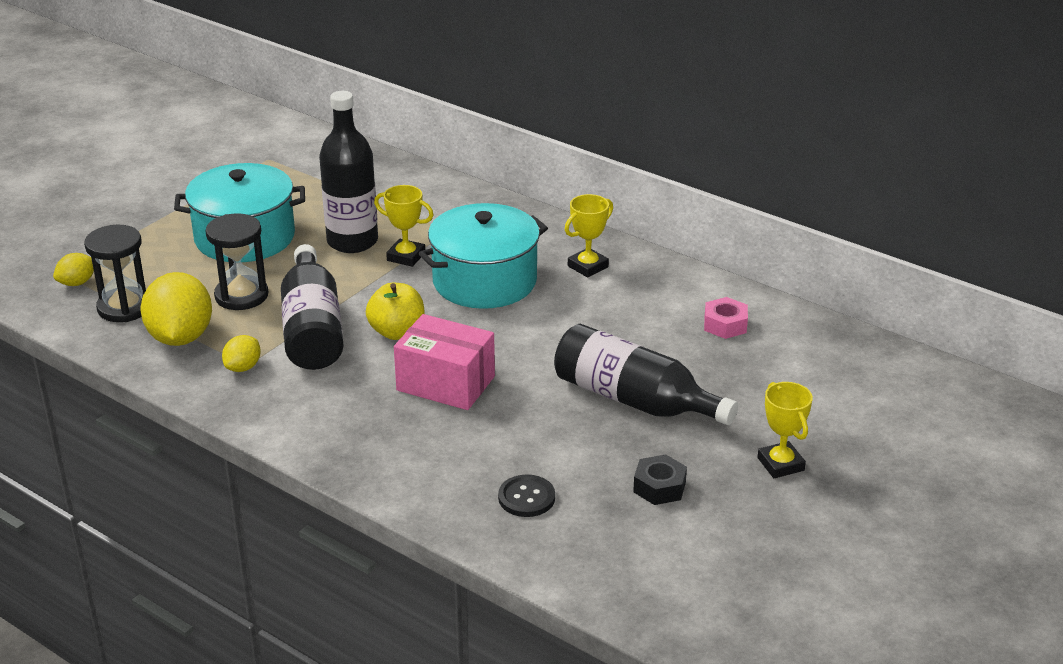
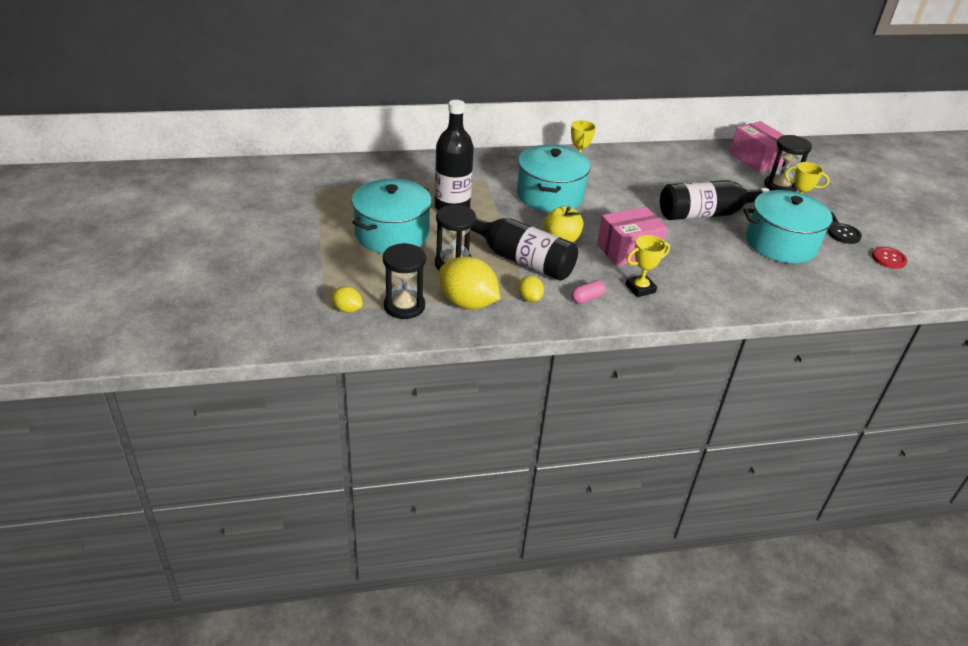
camera: 50 degrees left, 5 degrees up
(77, 283) = (347, 309): yellow lemon -> yellow lemon turned 60 degrees counterclockwise
(298, 401) = (587, 298): none -> pink capsule
(406, 256) = (492, 202): yellow trophy -> yellow trophy (640, 288)
(526, 498) = (752, 278): black button -> black button (844, 234)
(659, 487) = (781, 243): black nut -> turquoise pot
(725, 325) = (673, 165): pink nut -> none
(780, 596) = (888, 259): none -> red button
(828, 427) = (780, 186): none -> black hourglass
(872, 378) = (756, 159): none -> pink box

